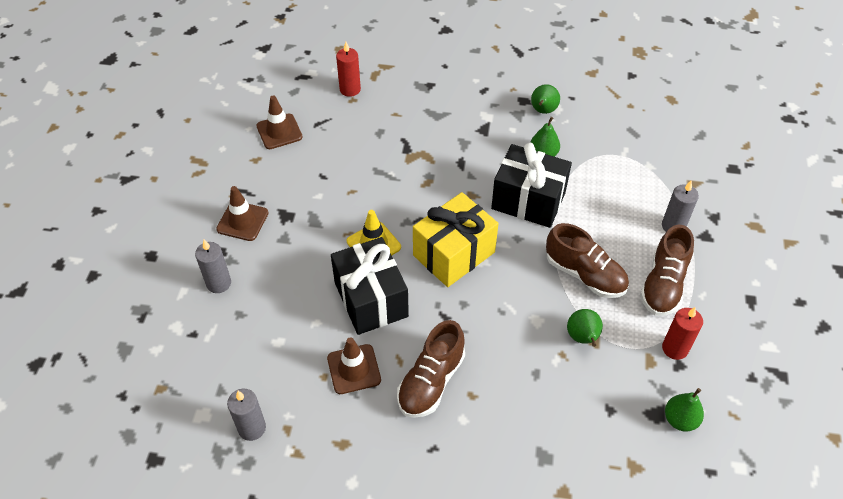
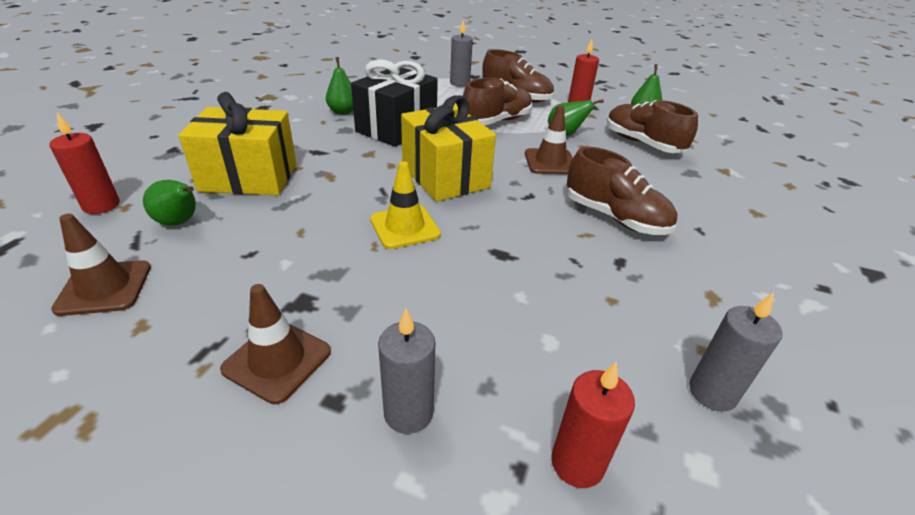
camera: 80 degrees left, 15 degrees down
(198, 358) = (577, 463): none -> red candle
(354, 369) = (600, 271): brown traffic cone -> brown traffic cone (550, 162)
(371, 299) = (493, 242): black gift -> none
(407, 140) = (249, 177): none -> yellow gift
(543, 111) = (286, 102): green pear -> green pear (180, 222)
(595, 413) = (642, 143): none -> brown shoe

